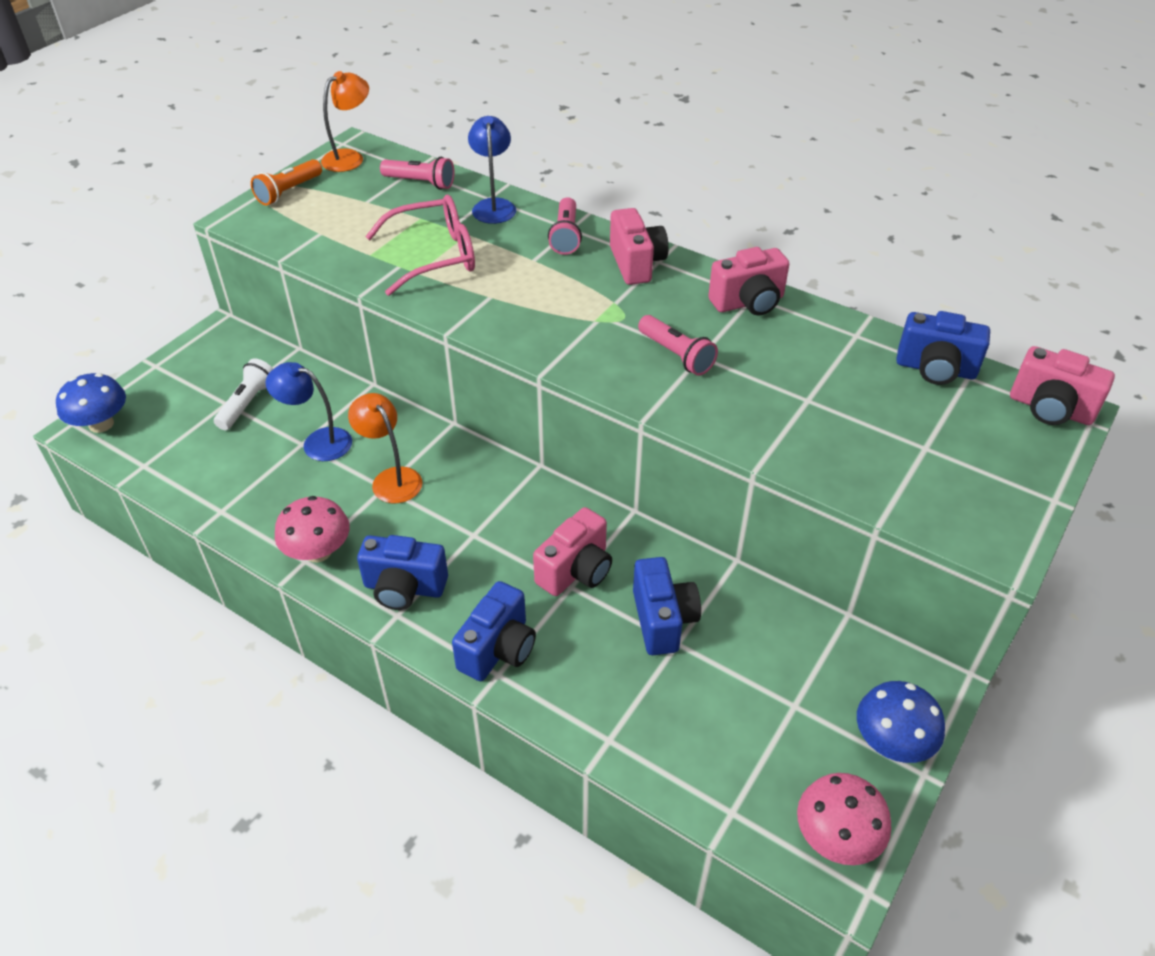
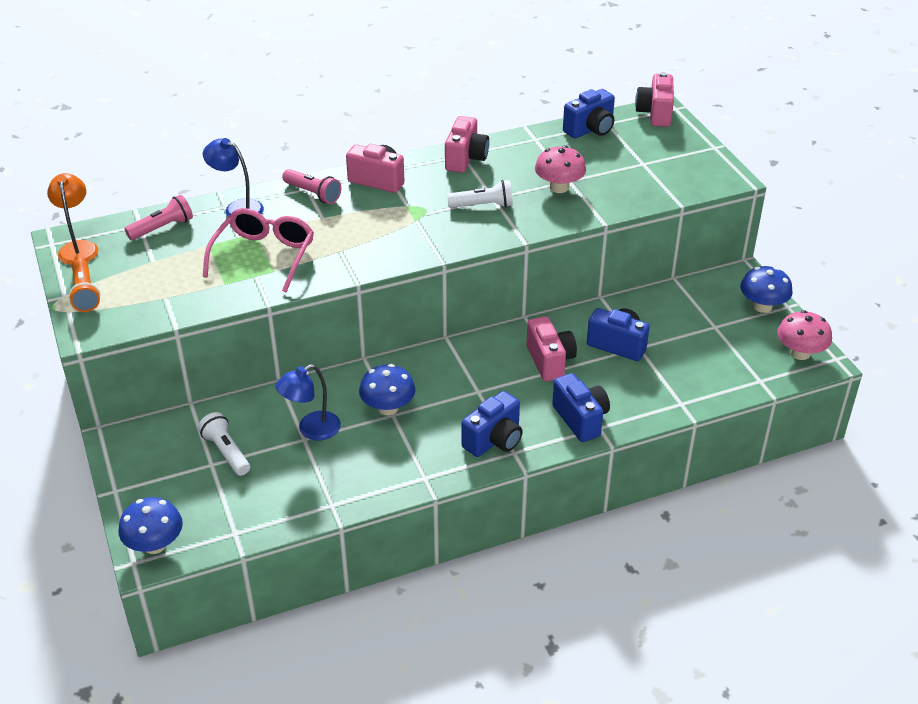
camera: 55 degrees left, 5 degrees down
(318, 551) = (422, 469): pink mushroom -> pink mushroom (559, 187)
(391, 478) = (388, 408): orange lamp -> blue mushroom
(676, 355) = (483, 205): pink flashlight -> white flashlight
(1050, 409) = (655, 114): pink camera -> pink camera turned 120 degrees clockwise

